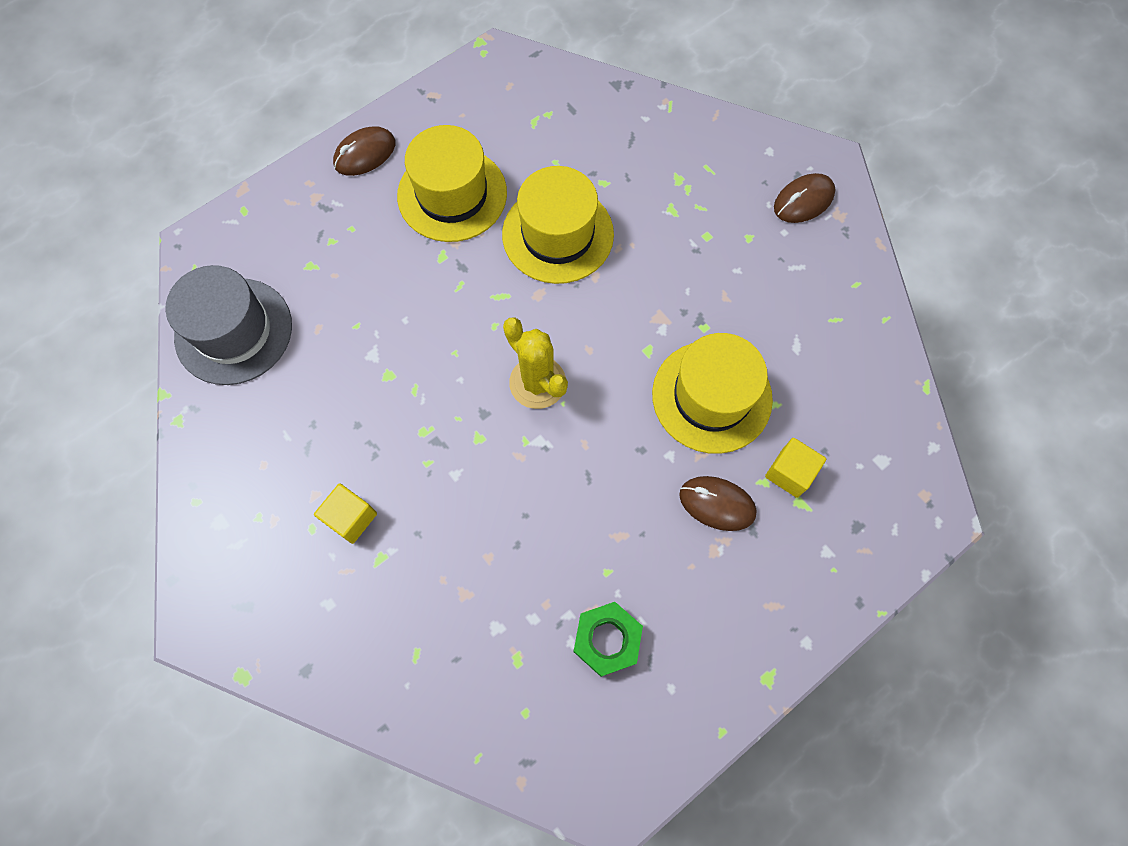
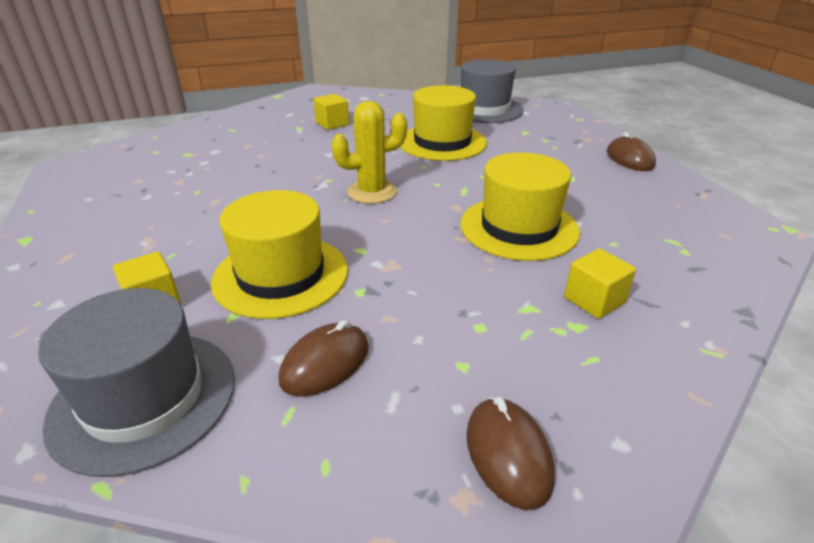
camera: 110 degrees right, 35 degrees down
(452, 194) = (580, 186): yellow hat -> yellow hat (442, 142)
(607, 640) = (154, 182): green nut -> none
(643, 170) = (594, 300): none -> yellow cube
(717, 504) = (181, 251): brown mouse -> brown mouse (325, 363)
(868, 409) = (144, 398): none -> grey hat

